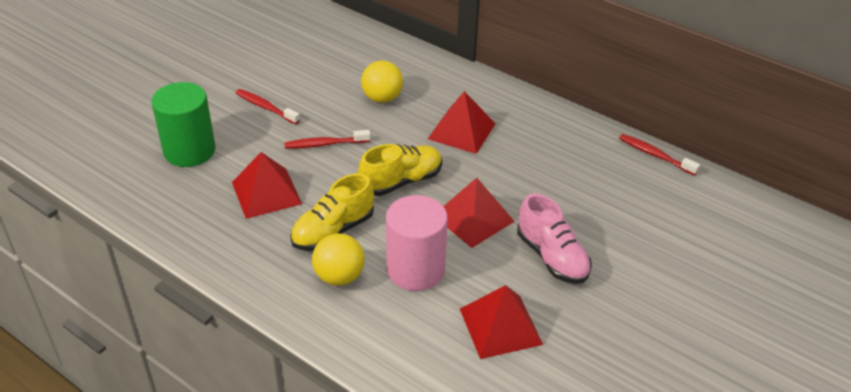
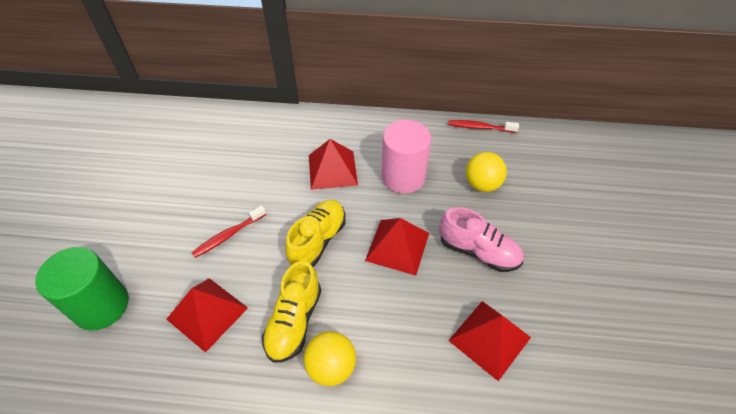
camera: 30 degrees left, 10 degrees up
(265, 107) = (149, 223): red toothbrush -> none
(382, 98) = (248, 168): yellow ball -> yellow ball (482, 184)
(415, 270) = (388, 322): pink cylinder -> pink cylinder (403, 177)

